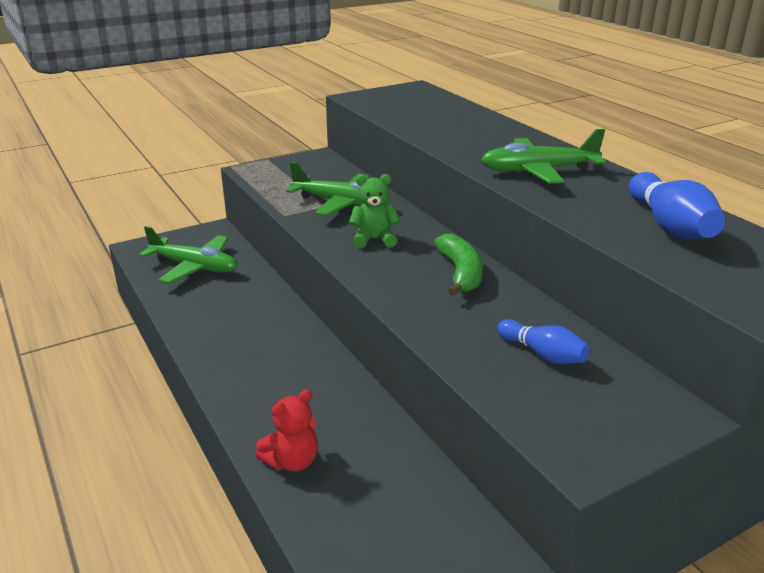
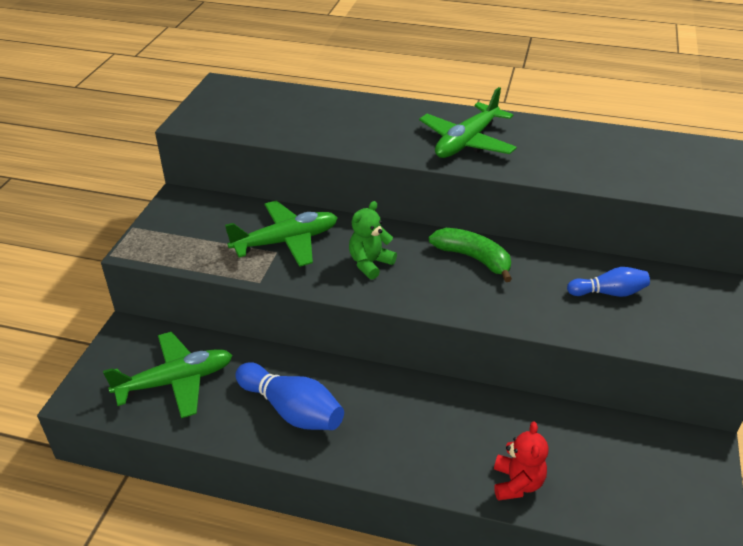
camera: 45 degrees left, 10 degrees up
(669, 226) = (609, 154): blue bowling pin -> blue bowling pin (292, 410)

